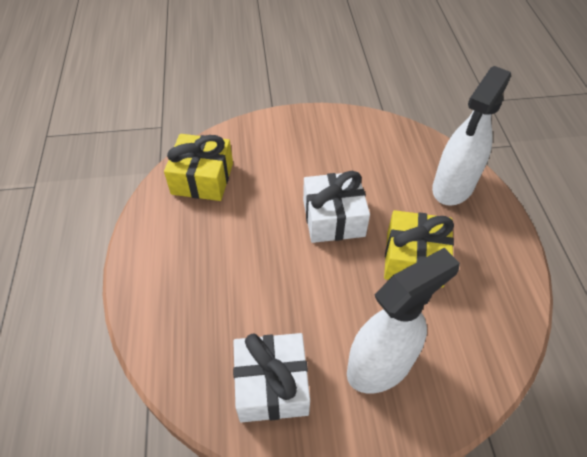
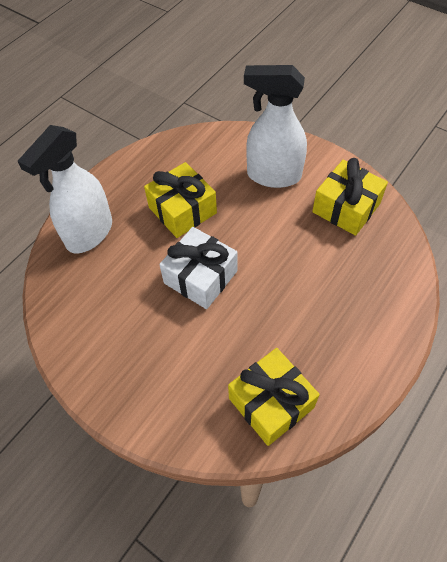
camera: 135 degrees left, 5 degrees up
(272, 385) = (346, 208): white gift -> yellow gift
(453, 187) = (89, 234): white spray bottle -> white spray bottle turned 135 degrees clockwise

